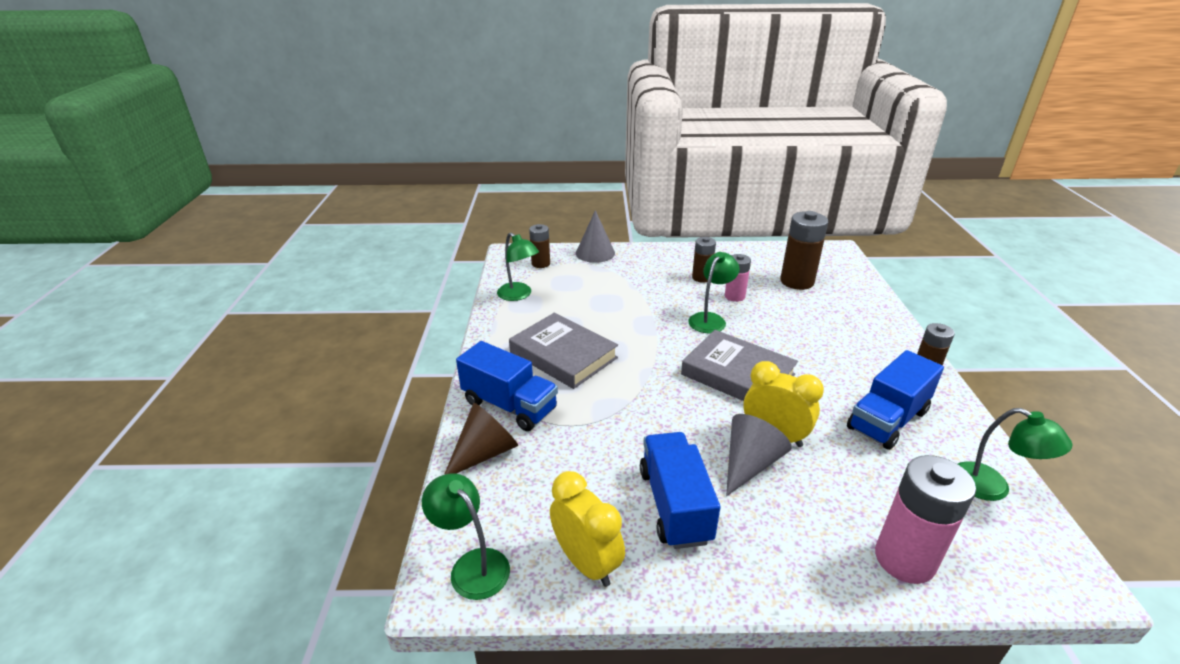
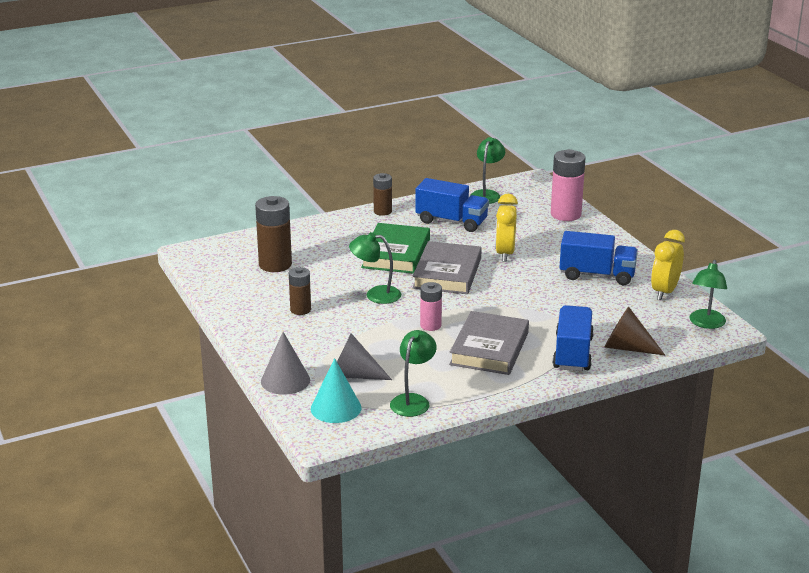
camera: 115 degrees left, 5 degrees down
(541, 264) = (336, 408): brown battery -> turquoise cone
(675, 505) = (597, 275): blue truck -> blue truck turned 135 degrees counterclockwise
(734, 296) = (326, 289): pink battery -> pink battery (430, 325)
(749, 464) = (538, 258): grey cone -> grey cone (353, 375)
(800, 352) = (396, 253): none -> green book

